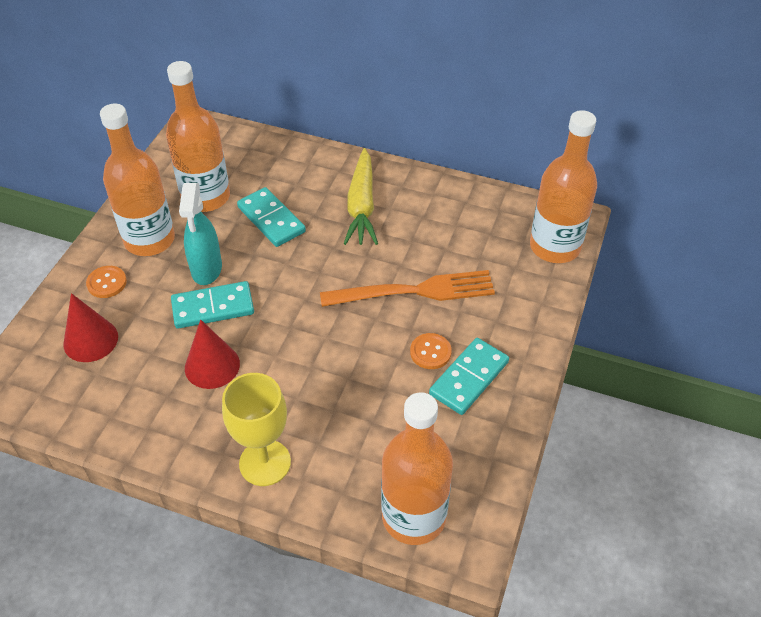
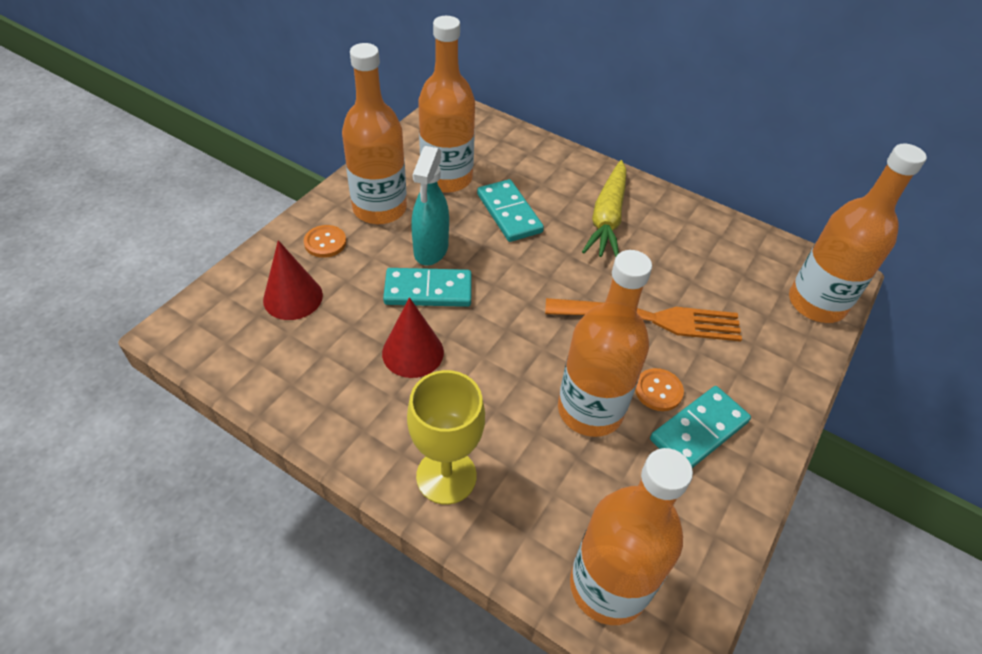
camera: 10 degrees right, 0 degrees up
(375, 381) = (590, 410): none -> orange bottle

